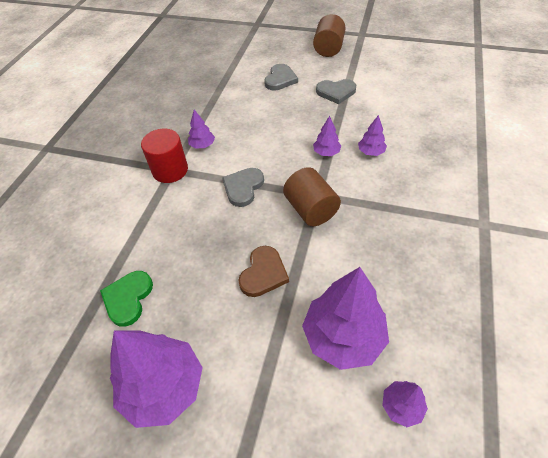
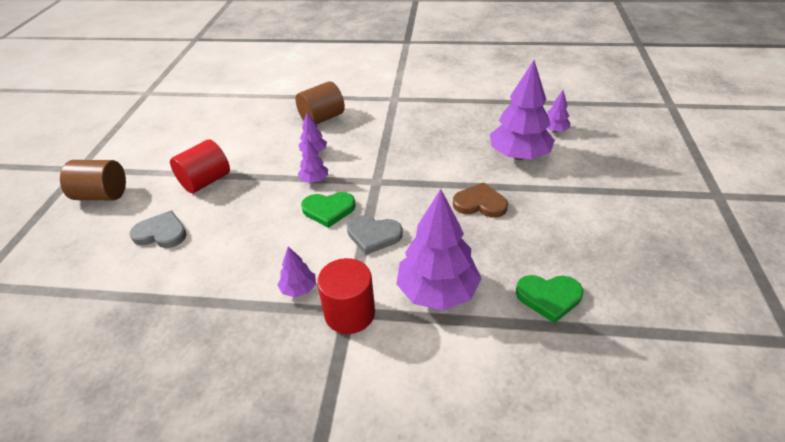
camera: 100 degrees left, 10 degrees down
(164, 387) = (614, 244): purple tree -> purple tree (437, 291)
(283, 161) = (328, 210): none -> green heart
(310, 209) = (397, 183): brown cylinder -> brown cylinder (322, 118)
(336, 92) = (206, 181): grey heart -> red cylinder

